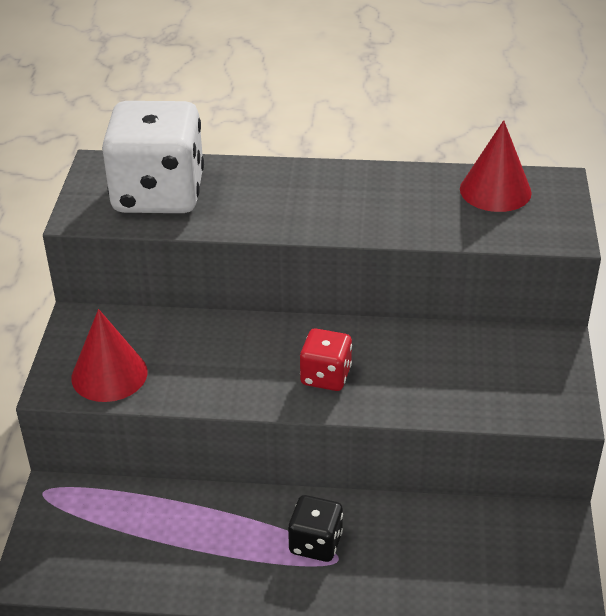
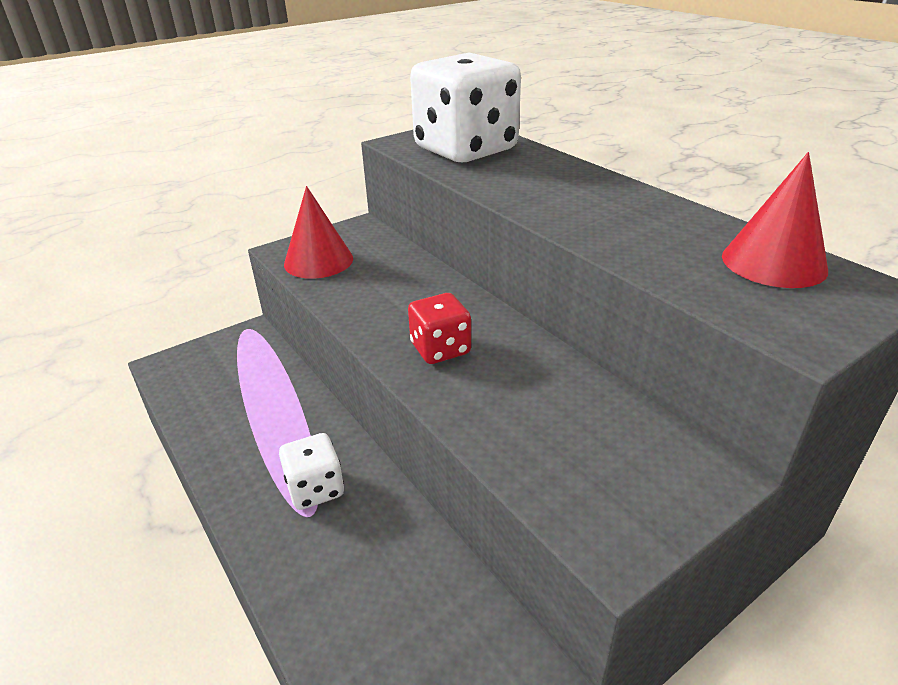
camera: 50 degrees right, 5 degrees down
(315, 543) = (315, 489): black dice -> white dice

